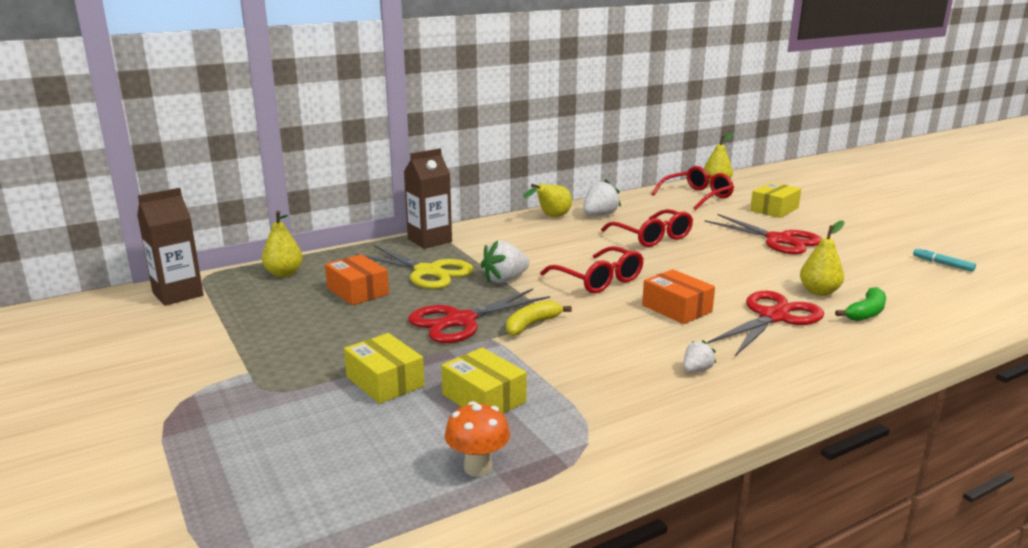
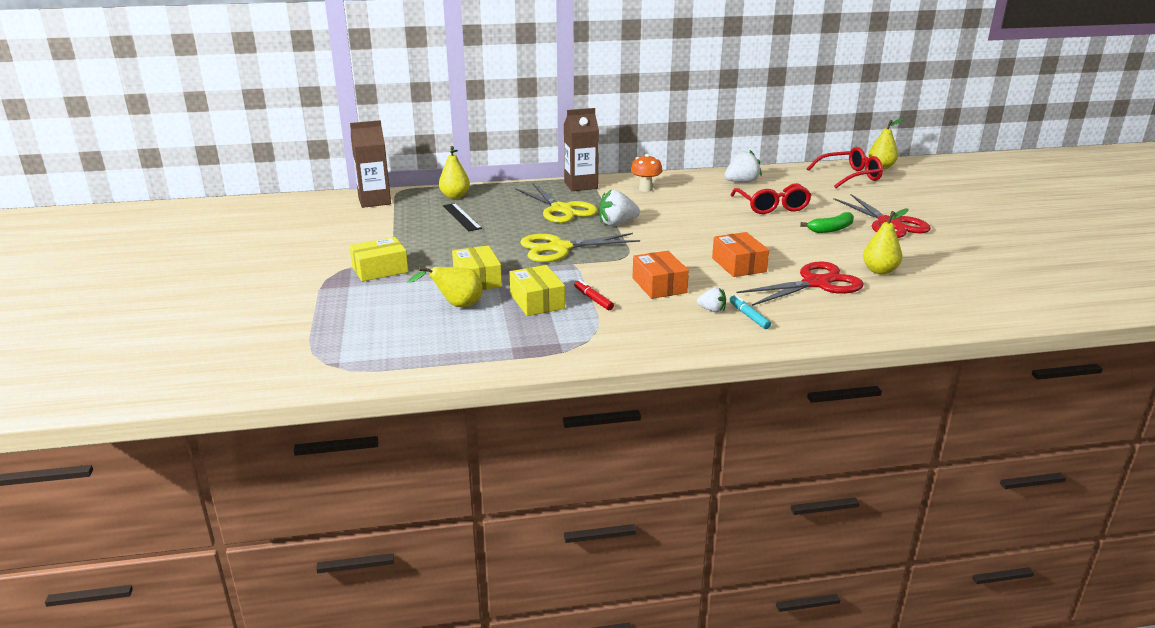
camera: 20 degrees right, 5 degrees up
(309, 299) = (461, 217): none -> black ruler
(357, 291) = (499, 216): orange box -> orange box (659, 285)
(460, 321) = (559, 248): red scissors -> yellow scissors
(478, 467) = (501, 341): orange mushroom -> orange mushroom (645, 189)
(532, 325) = (611, 259): yellow banana -> none
(551, 217) = (697, 179): yellow pear -> yellow pear (456, 306)
(551, 382) = (593, 299): none -> red marker
(598, 280) = (693, 234): red glasses -> none
(696, 370) = (712, 310): white strawberry -> white strawberry turned 45 degrees clockwise
(774, 209) = (914, 197): yellow box -> yellow box (380, 269)
(866, 313) = (905, 293): green banana -> green banana (831, 229)
(942, 264) = (1031, 265): turquoise marker -> turquoise marker (749, 316)

